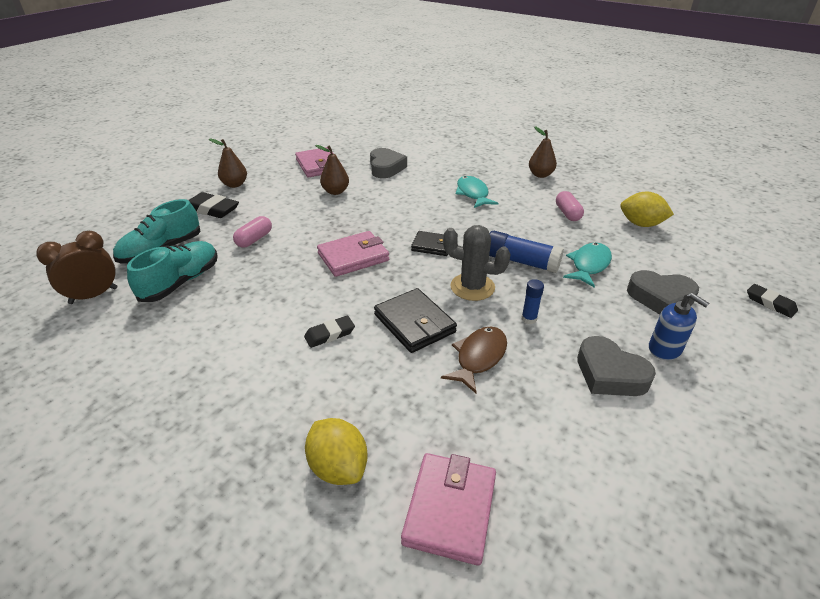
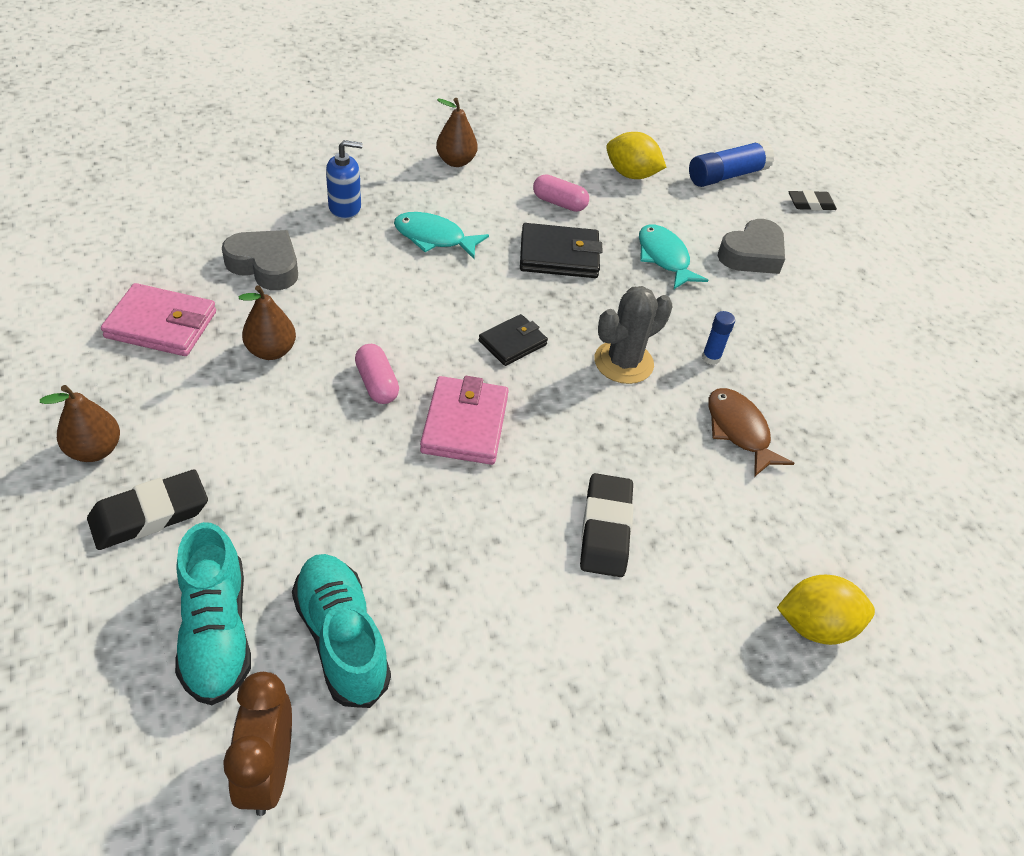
camera: 60 degrees left, 10 degrees up
(254, 239) = (309, 503): pink capsule -> pink capsule (377, 383)
(329, 334) = (605, 529): black eraser -> black eraser, size x1.57
(414, 323) = (646, 446): black wallet -> black wallet (559, 255)
(450, 509) = (909, 569): pink wallet -> none
(521, 261) = (613, 297): blue glue stick -> blue glue stick (727, 175)
(609, 374) = (824, 361): grey heart -> none
(641, 224) = (631, 174): yellow lemon -> yellow lemon turned 60 degrees clockwise
(665, 349) = (819, 306): blue soap dispenser -> blue soap dispenser (345, 208)

